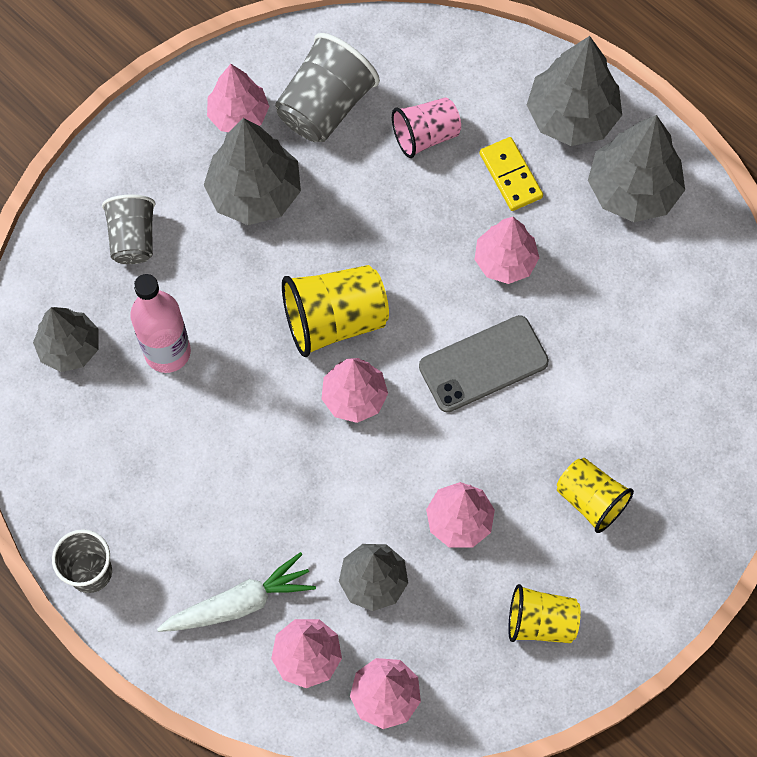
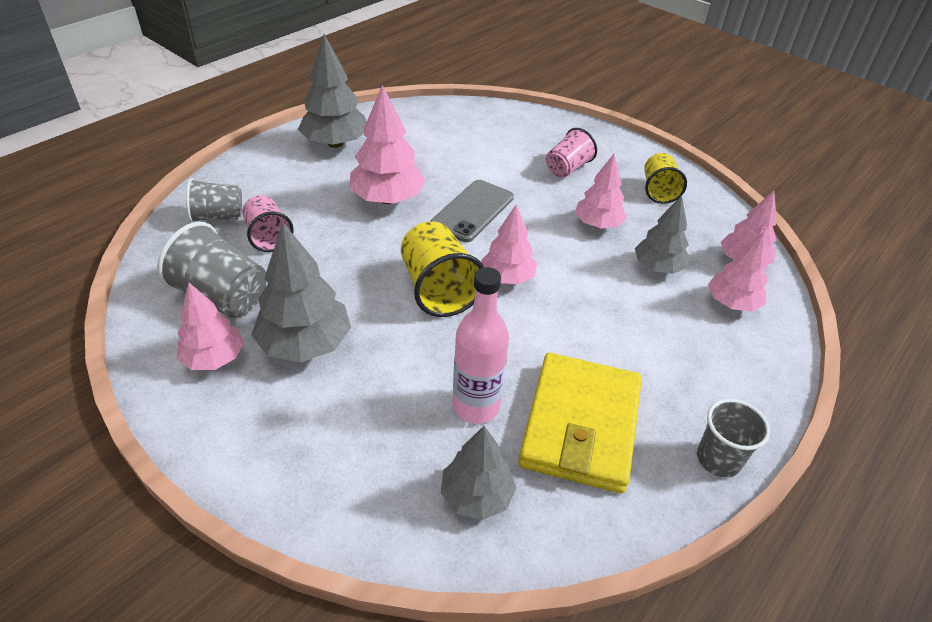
camera: 95 degrees left, 25 degrees down
(133, 238) = (346, 442): grey cup -> grey cup (217, 217)
(138, 448) = (580, 425): none -> yellow wallet
(240, 603) = (705, 345): white carrot -> none
(483, 364) = (472, 211): grey phone -> grey phone turned 60 degrees clockwise
(505, 261) = (387, 199): pink tree -> pink tree, size x1.51
(510, 176) = (314, 195): yellow domino -> none
(571, 116) = (269, 166): grey tree -> none
(590, 500) = (567, 168): yellow cup -> pink cup

